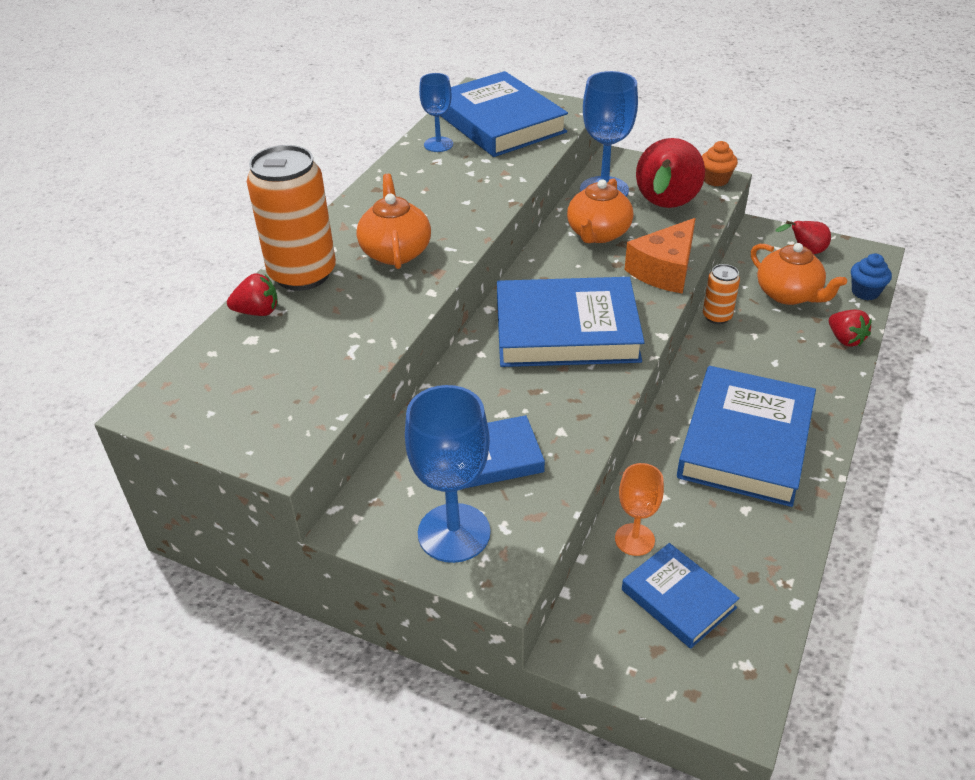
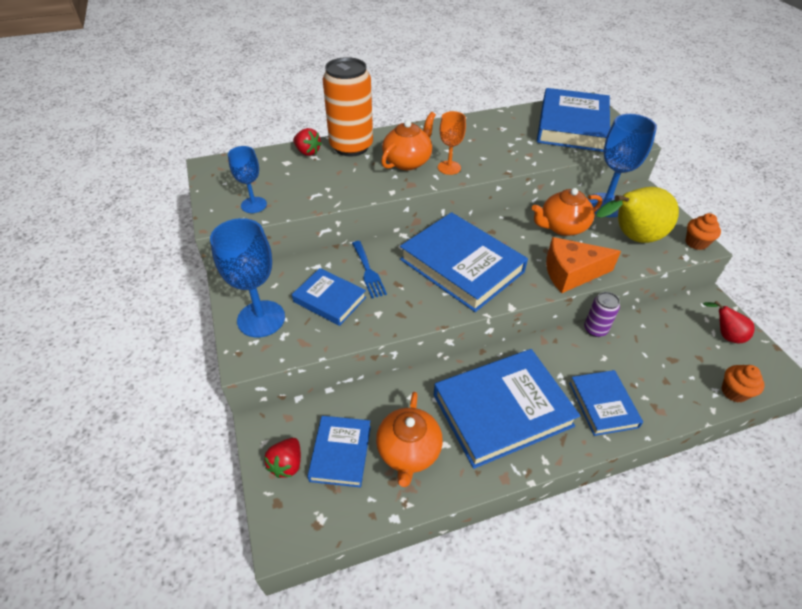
camera: 45 degrees right, 5 degrees up
(438, 144) = (517, 120): blue goblet -> blue goblet (254, 205)
(488, 401) = (368, 271): none -> blue fork
(634, 539) = (365, 404): orange goblet -> orange goblet (449, 167)
(665, 207) = (631, 238): red pear -> yellow pear
(717, 316) = (595, 329): orange can -> purple can
(788, 294) = (668, 352): orange teapot -> orange teapot (408, 451)
(804, 373) = (603, 405): none -> blue book
(845, 339) = (667, 408): red strawberry -> red strawberry (287, 464)
(865, 292) = (734, 392): blue cupcake -> orange cupcake

